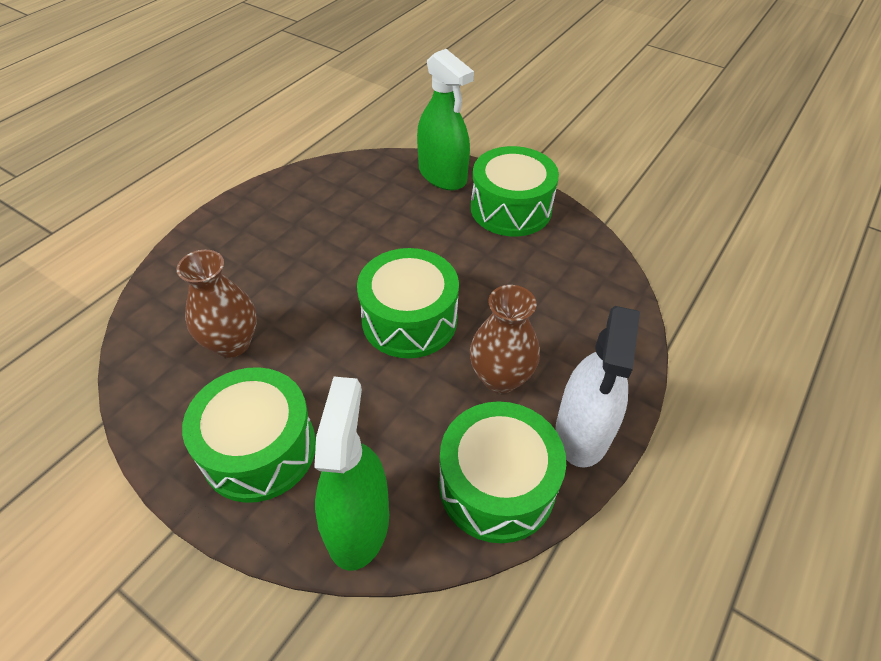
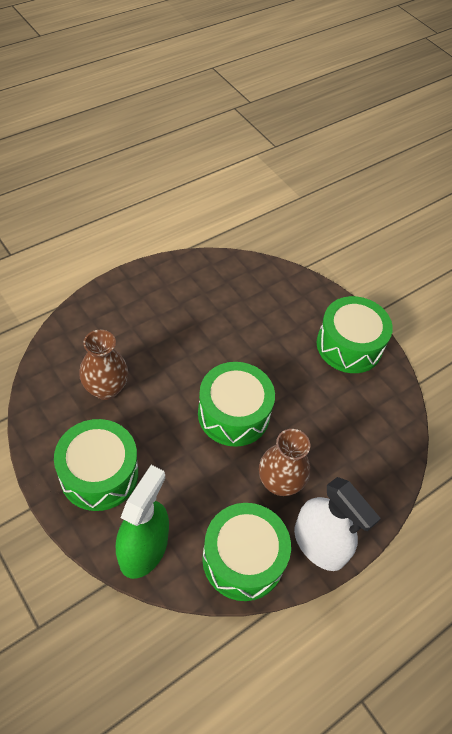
camera: 15 degrees right, 5 degrees up
(442, 175) = (308, 297): green spray bottle -> none
(582, 431) = (319, 544): white spray bottle -> white spray bottle turned 75 degrees counterclockwise

